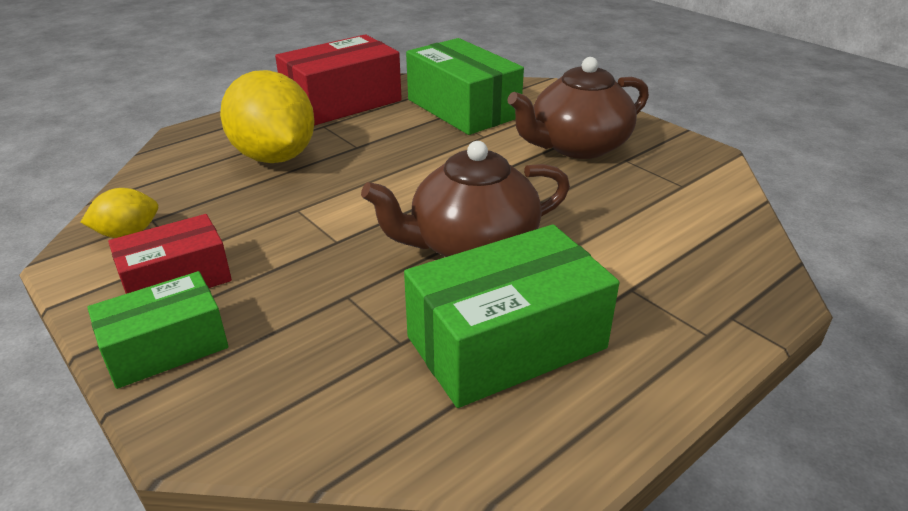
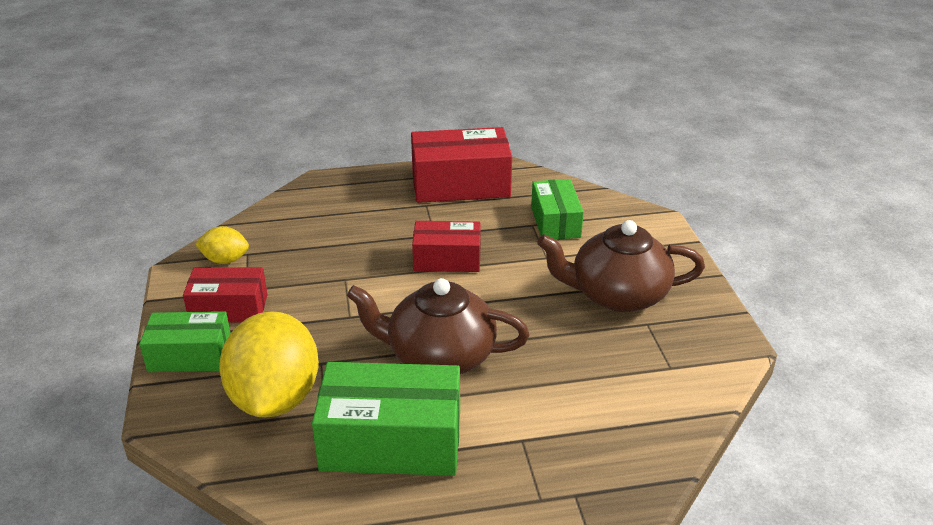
camera: 30 degrees right, 0 degrees up
(274, 157) = (366, 225): yellow lemon -> yellow lemon (275, 398)
(391, 162) = (447, 259): none -> red box
(463, 108) = (555, 222): green box -> green box, size x0.62

